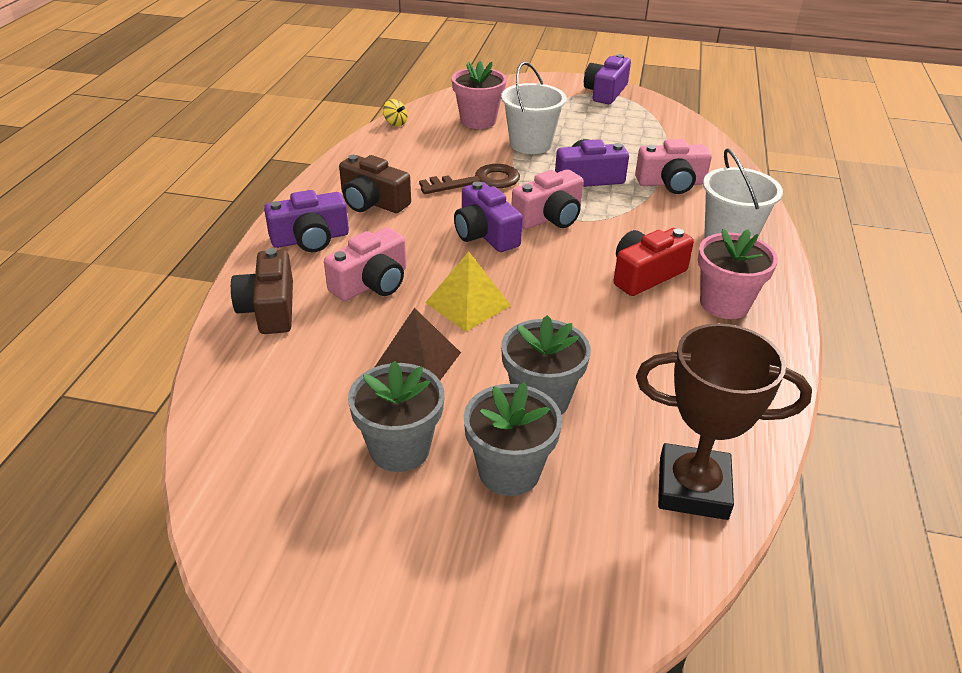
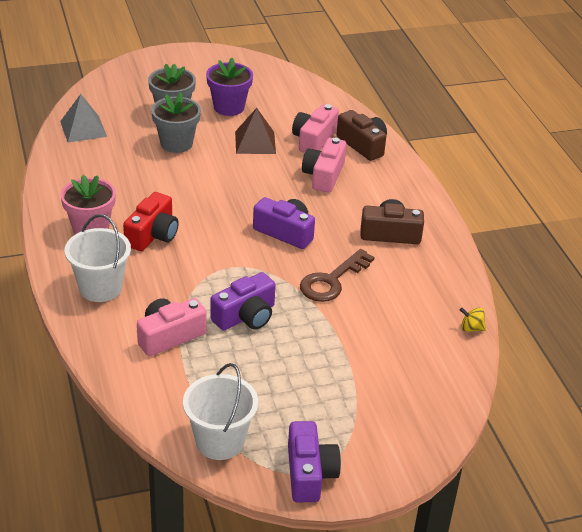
camera: 150 degrees right, 0 degrees up
(310, 239) = (395, 192): purple camera -> none
(399, 449) = (229, 107): grey flower pot -> purple flower pot
(468, 304) = (255, 180): yellow pyramid -> none
(478, 121) = (401, 361): pink flower pot -> none
(530, 144) = (326, 344): white bucket -> white bucket (220, 441)
(549, 217) = (250, 262): pink camera -> pink camera (314, 139)
(693, 488) = (83, 129): brown trophy -> grey pyramid

